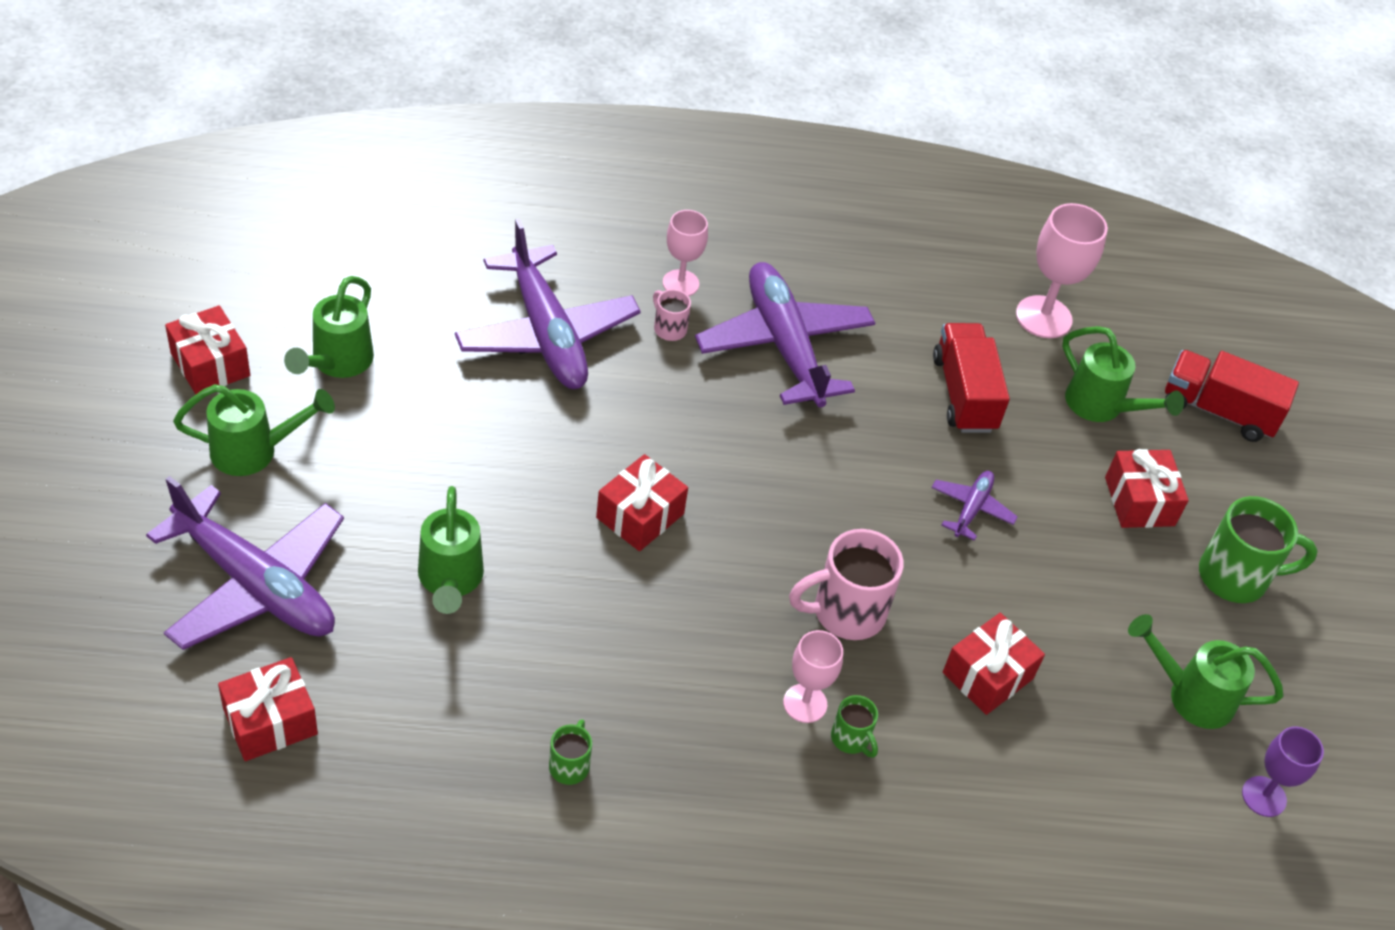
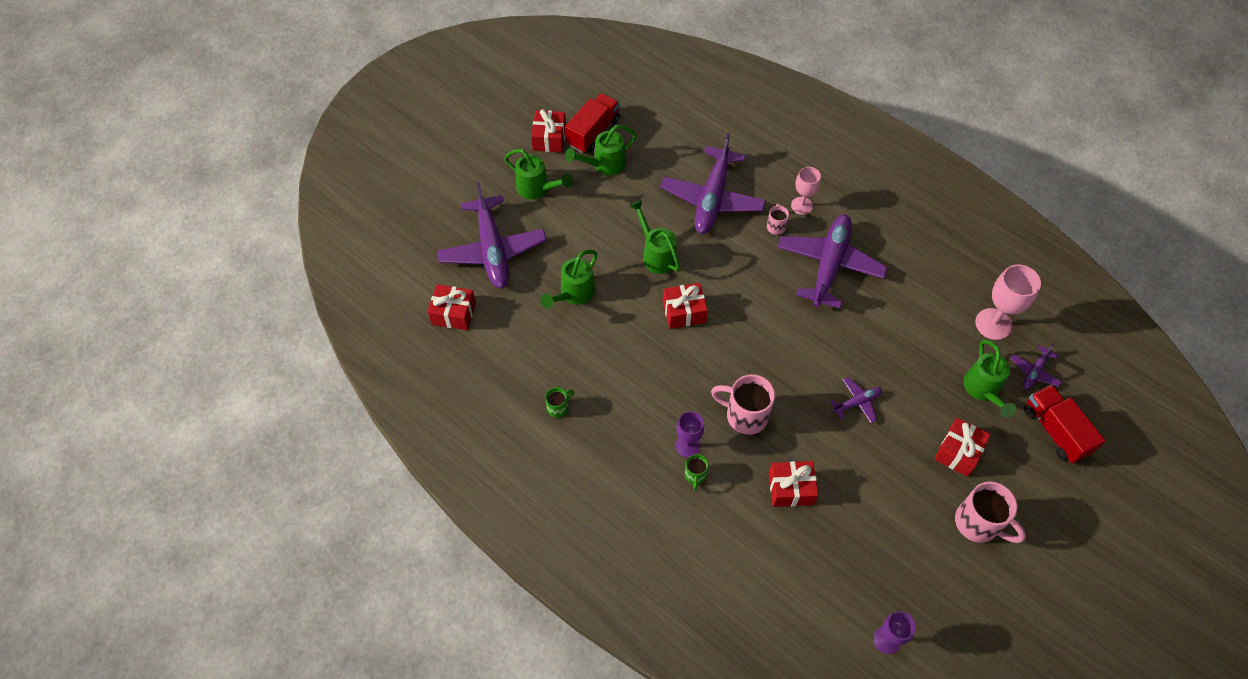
camera: 45 degrees right, 10 degrees up
(805, 703) = (687, 446): pink goblet -> purple goblet
(964, 394) = (907, 341): red truck -> red truck (593, 132)
(1137, 351) = (1034, 372): none -> purple plane
(1190, 695) = (893, 566): green watering can -> green watering can (656, 254)
(1235, 577) = (978, 523): green mug -> pink mug

